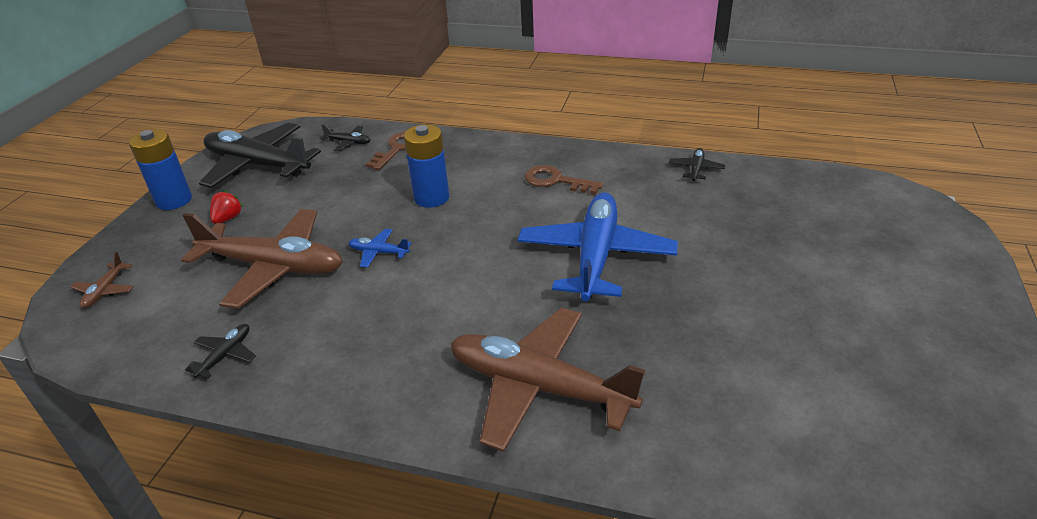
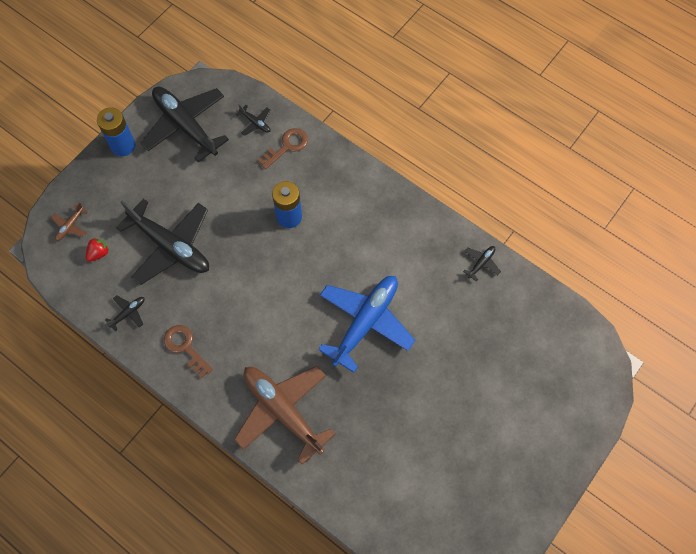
camera: 20 degrees right, 30 degrees up
(228, 218) = (153, 182): red strawberry -> red strawberry (99, 253)
(274, 267) = (170, 246): brown plane -> black plane
(379, 252) = (236, 260): blue plane -> none
(556, 181) = (379, 234): brown key -> brown key (185, 347)

